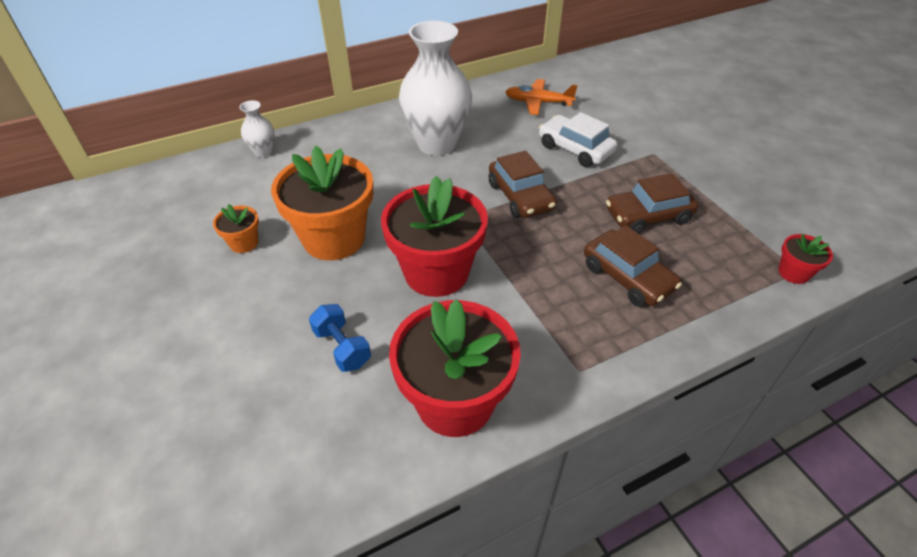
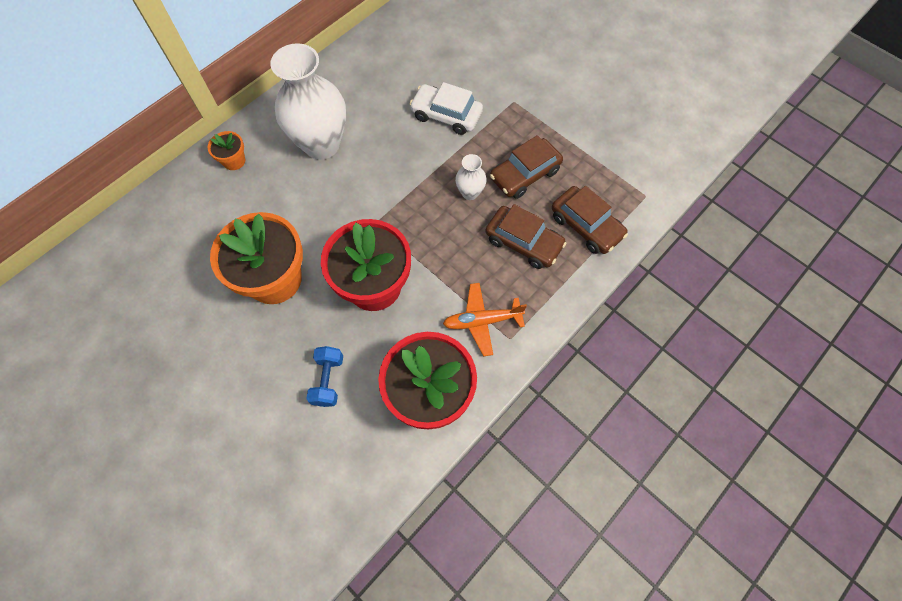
camera: 20 degrees left, 20 degrees up
(244, 243) = (197, 309): orange flower pot -> orange flower pot (234, 161)
(263, 152) = (162, 202): white vase -> white vase (470, 193)
(342, 348) = (328, 380): blue dumbbell -> blue dumbbell turned 60 degrees clockwise
(520, 196) = (416, 184): brown car -> brown car (586, 226)
(538, 102) = (396, 65): orange plane -> orange plane (482, 321)
(793, 273) = (643, 199): red flower pot -> none

